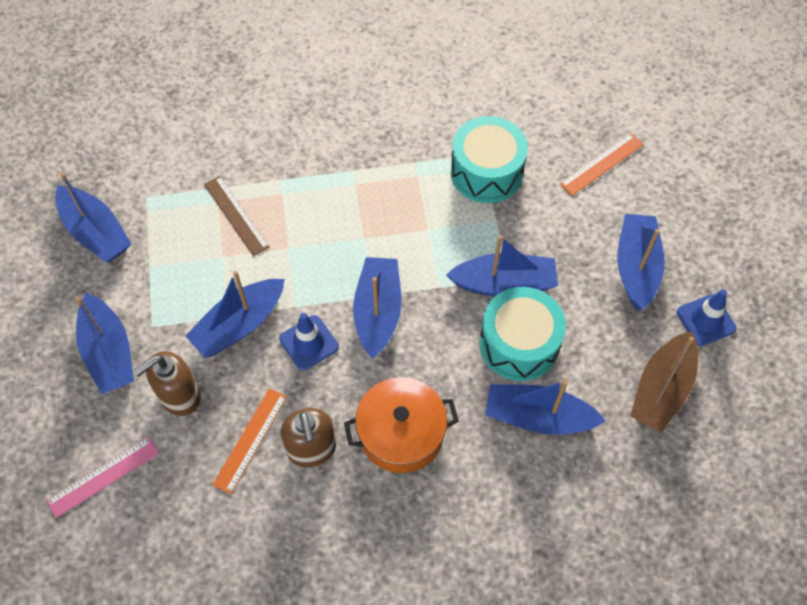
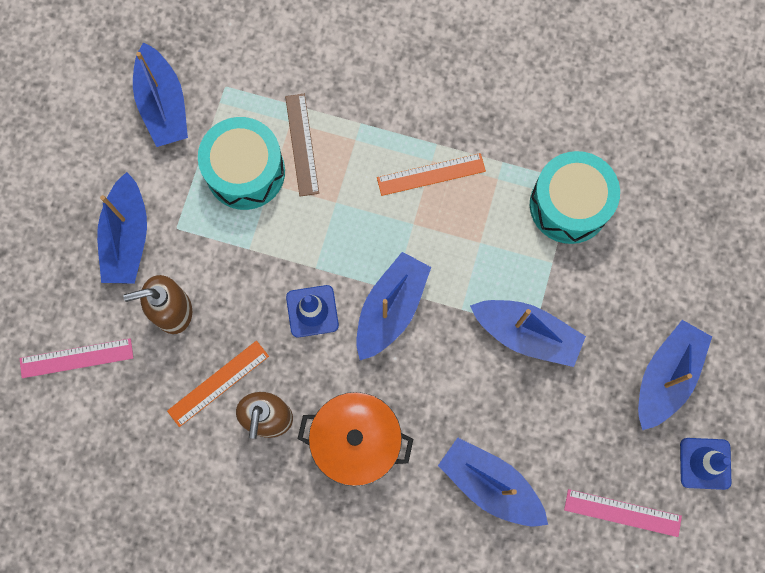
camera: 25 degrees right, 15 degrees up
(239, 325) = (256, 263): blue boat -> none
(519, 344) = (509, 403): turquoise drum -> turquoise drum (245, 171)
(601, 164) = (691, 247): orange ruler -> orange ruler (431, 174)
(661, 389) = (622, 512): brown boat -> pink ruler

